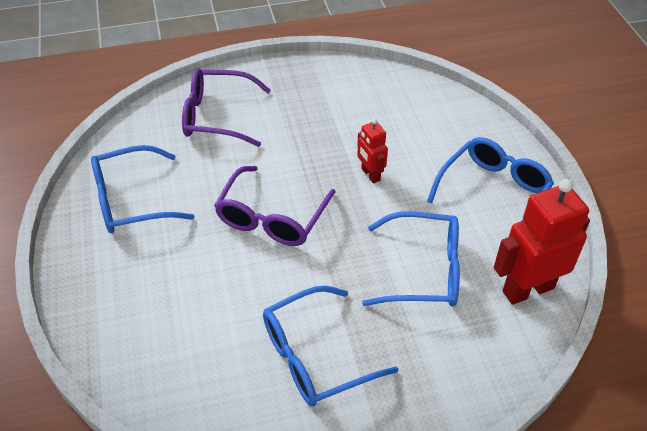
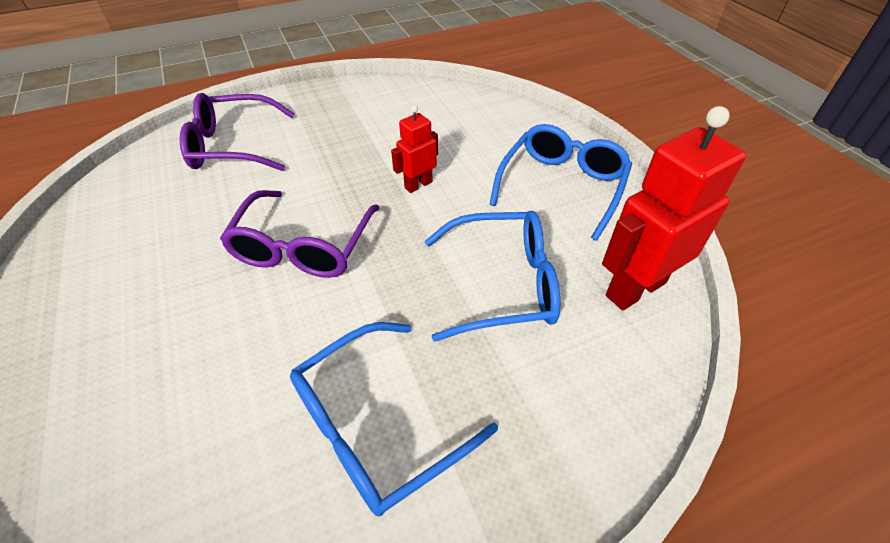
camera: 10 degrees left, 0 degrees up
(131, 200) = (117, 250): blue glasses -> none
(370, 175) = (418, 185): red robot -> red robot turned 90 degrees clockwise

